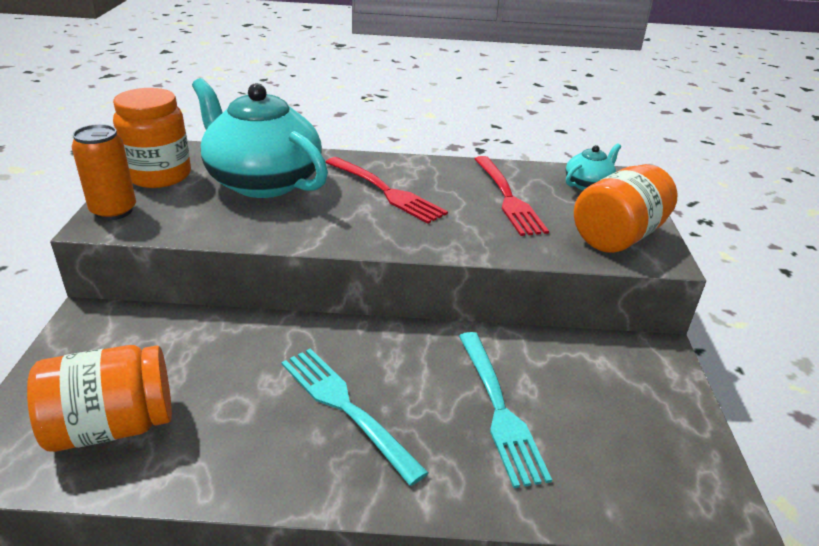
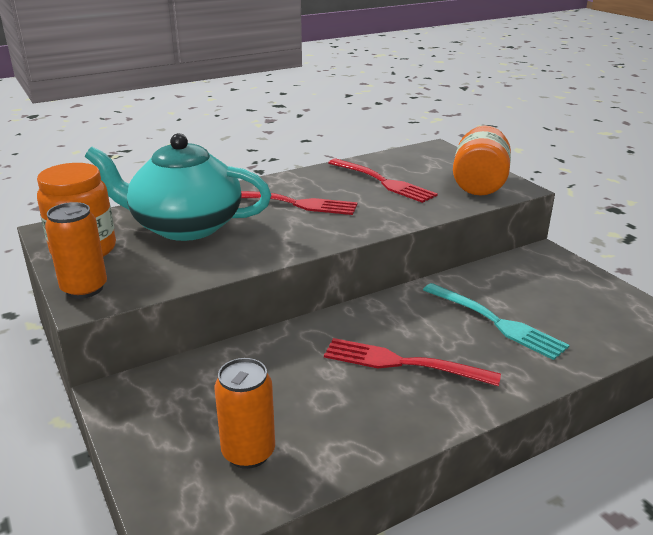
camera: 30 degrees left, 5 degrees down
(112, 426) = (248, 452): orange jar -> orange can
(346, 408) = (403, 363): turquoise fork -> red fork
(588, 184) = (422, 158): turquoise teapot -> none

